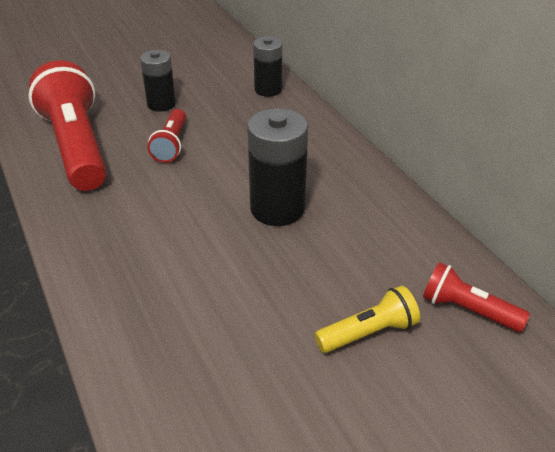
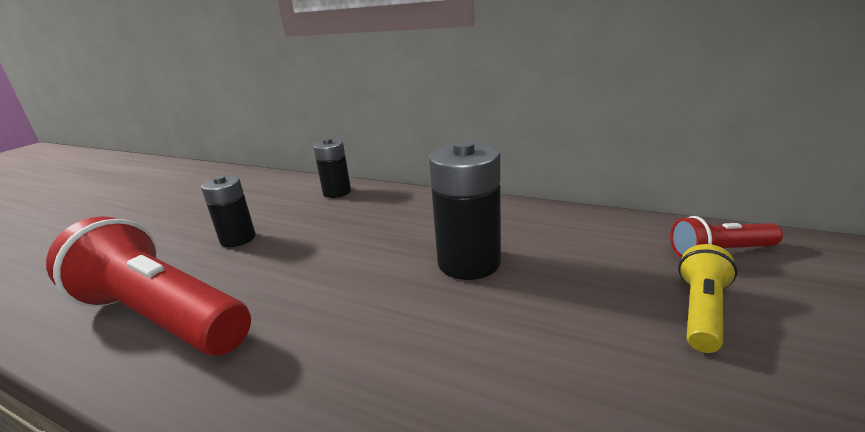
camera: 35 degrees left, 15 degrees down
(171, 145) = (290, 264): red flashlight -> none

